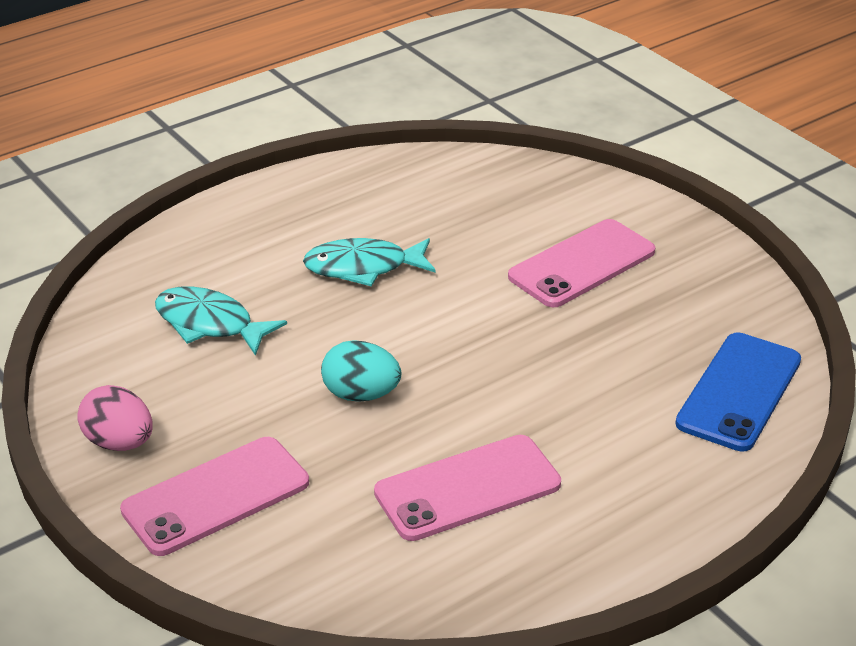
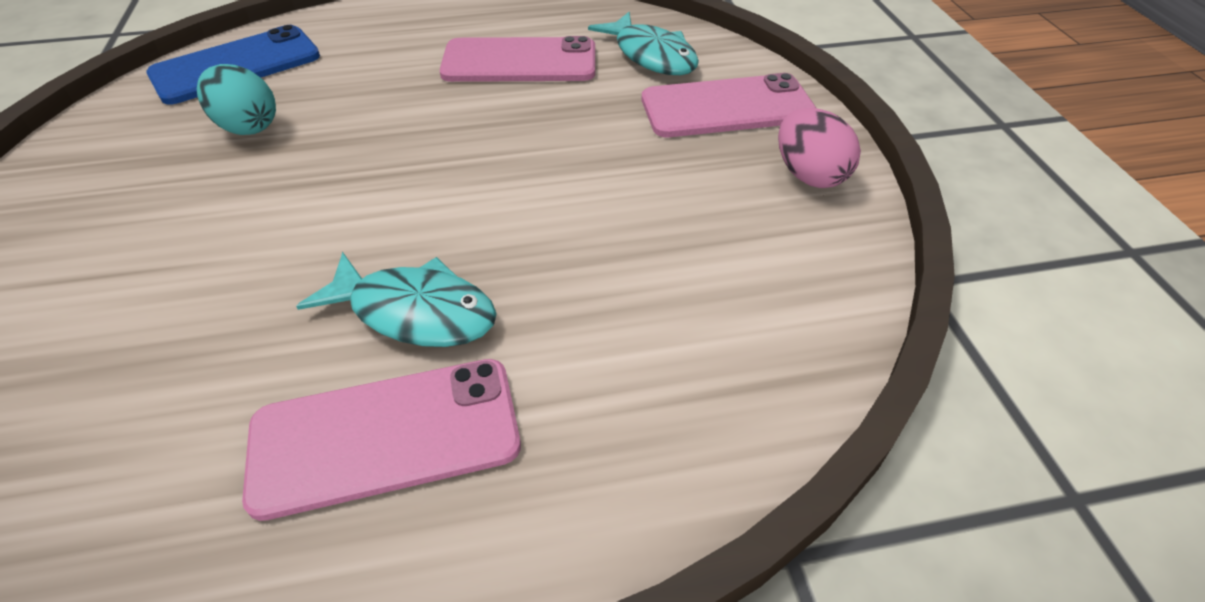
camera: 155 degrees left, 10 degrees up
(210, 324) = (664, 288): turquoise fish -> turquoise fish (651, 56)
(361, 394) = (546, 152): turquoise egg -> turquoise egg (248, 126)
(582, 264) = (170, 224): pink phone -> pink phone (386, 435)

